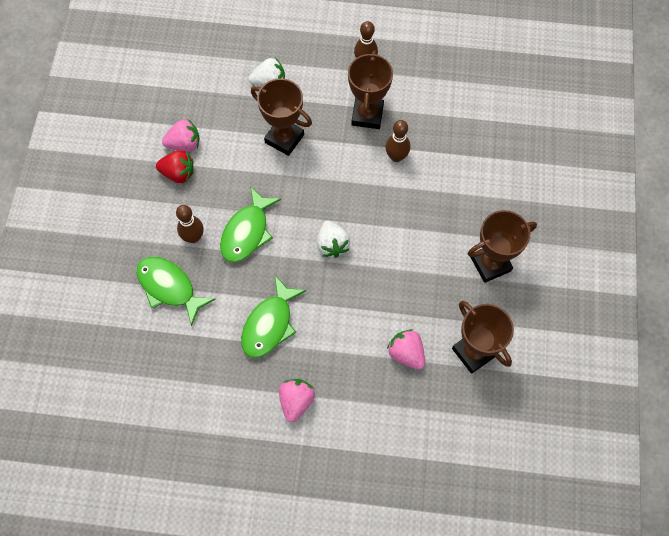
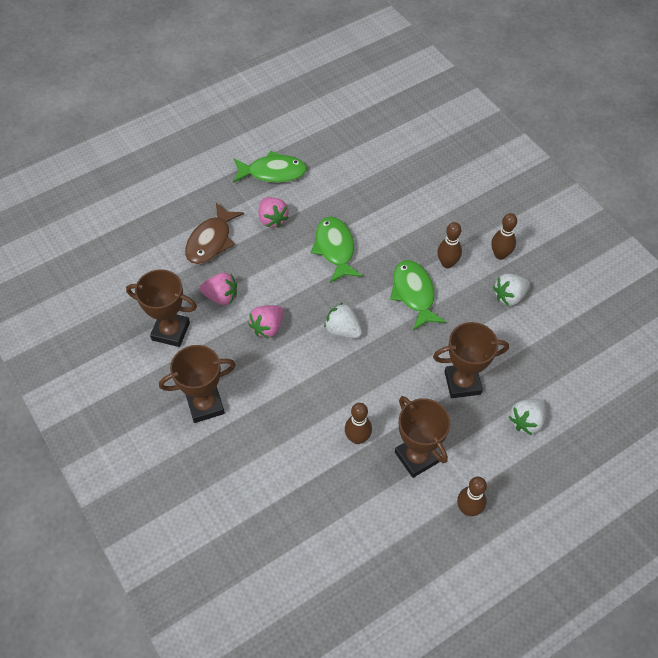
camera: 140 degrees right, 10 degrees down
(144, 211) = (500, 255): none -> brown bowling pin
(169, 287) = (426, 223): green fish -> green fish (273, 172)
(178, 173) = (509, 296): red strawberry -> white strawberry
(184, 144) = (531, 320): pink strawberry -> pink strawberry (267, 327)
(371, 422) = (211, 241): none -> brown fish
(490, 264) = (205, 405): brown trophy -> brown trophy turned 45 degrees clockwise

